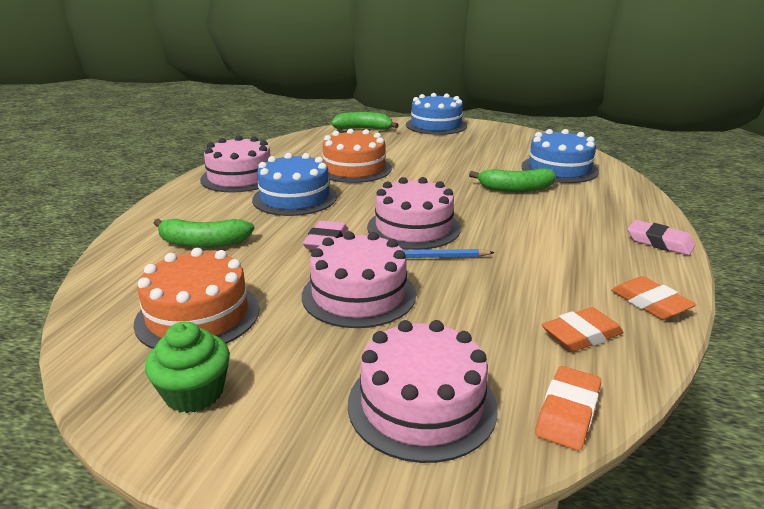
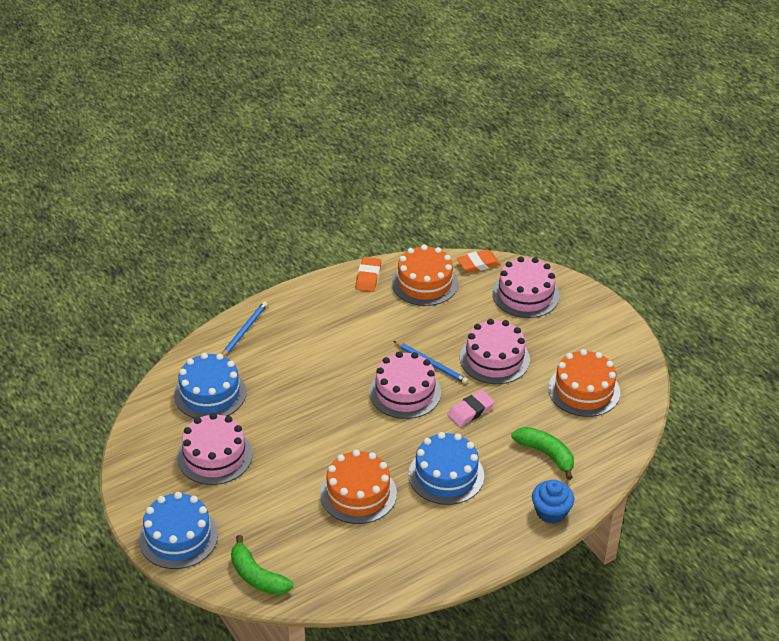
camera: 140 degrees left, 15 degrees up
(165, 212) = (551, 512): none -> blue cupcake
(194, 393) = (608, 347): green cupcake -> none
(240, 177) = (461, 537): pink cake -> pink cake (214, 456)
(515, 189) = (282, 390): green banana -> none
(581, 335) = (424, 283): orange eraser -> orange cake
(631, 205) = (244, 331): none -> blue pencil
(659, 242) = (290, 300): pink eraser -> none

